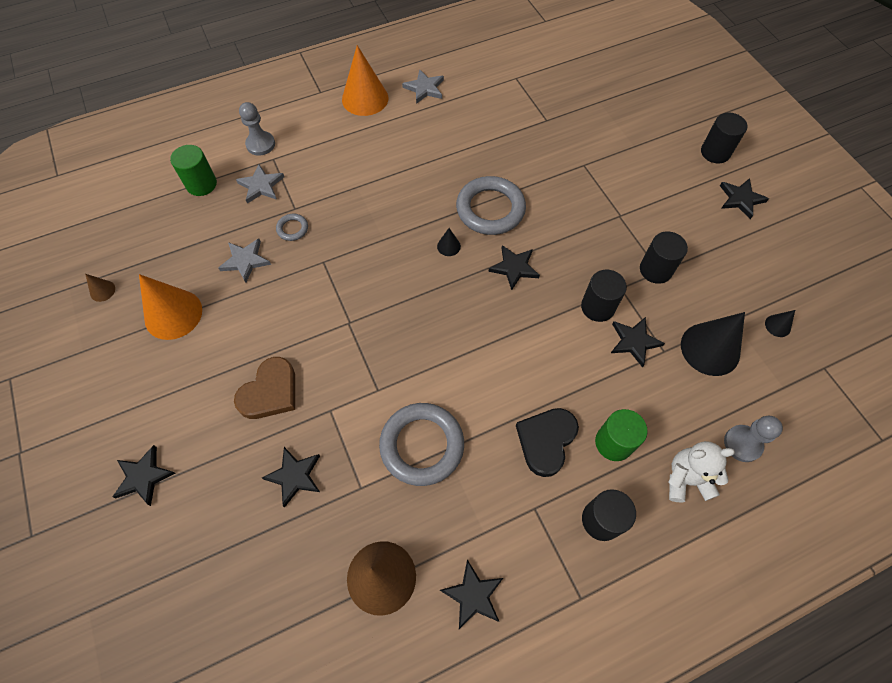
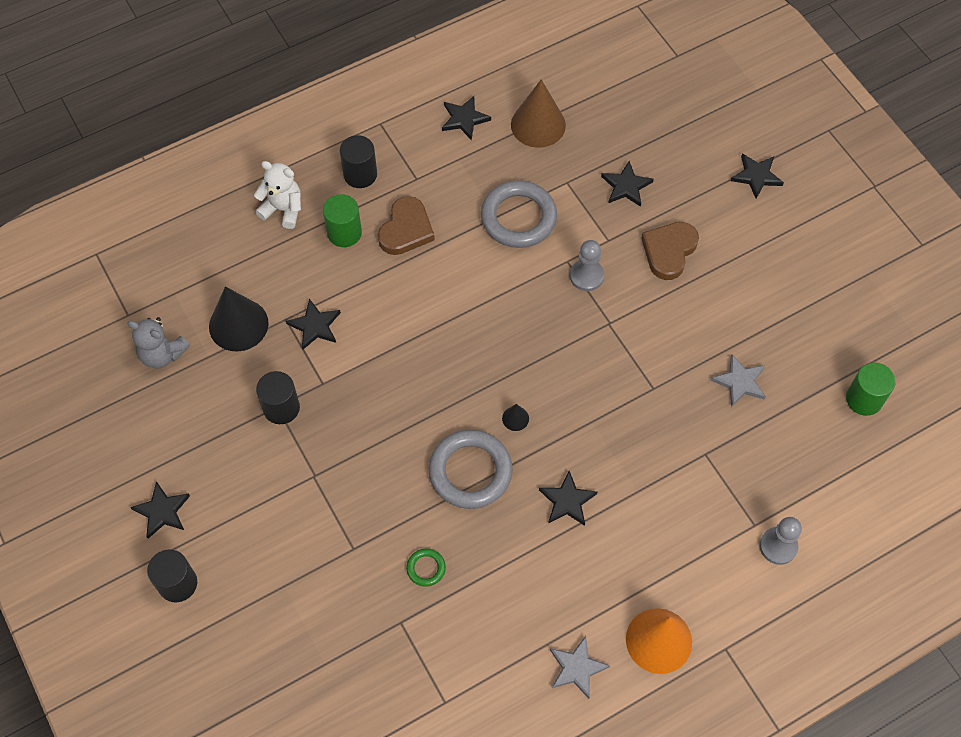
camera: 175 degrees right, 0 degrees up
(102, 291) = (879, 336): brown cone -> none
(173, 314) = (793, 317): orange cone -> none
(201, 184) = (830, 478): green cylinder -> green cylinder (864, 399)
(261, 186) = (756, 482): grey star -> none
(292, 229) = (699, 426): grey ring -> none
(514, 268) = (439, 397): black star -> black star (567, 501)
(528, 149) = (426, 568): none -> green ring
(546, 441) = (406, 229): black heart -> brown heart
(597, 307) = (349, 359): black cylinder -> none
(686, 479) = (283, 209): white teddy bear -> white teddy bear turned 150 degrees counterclockwise
(742, 444) = (226, 241): grey pawn -> grey pawn (586, 276)
(777, 325) = (162, 354): black cone -> grey teddy bear

